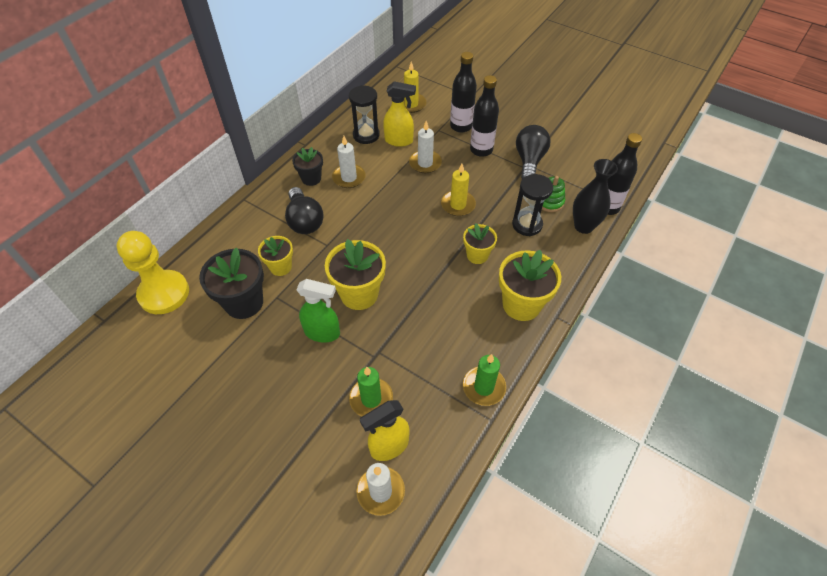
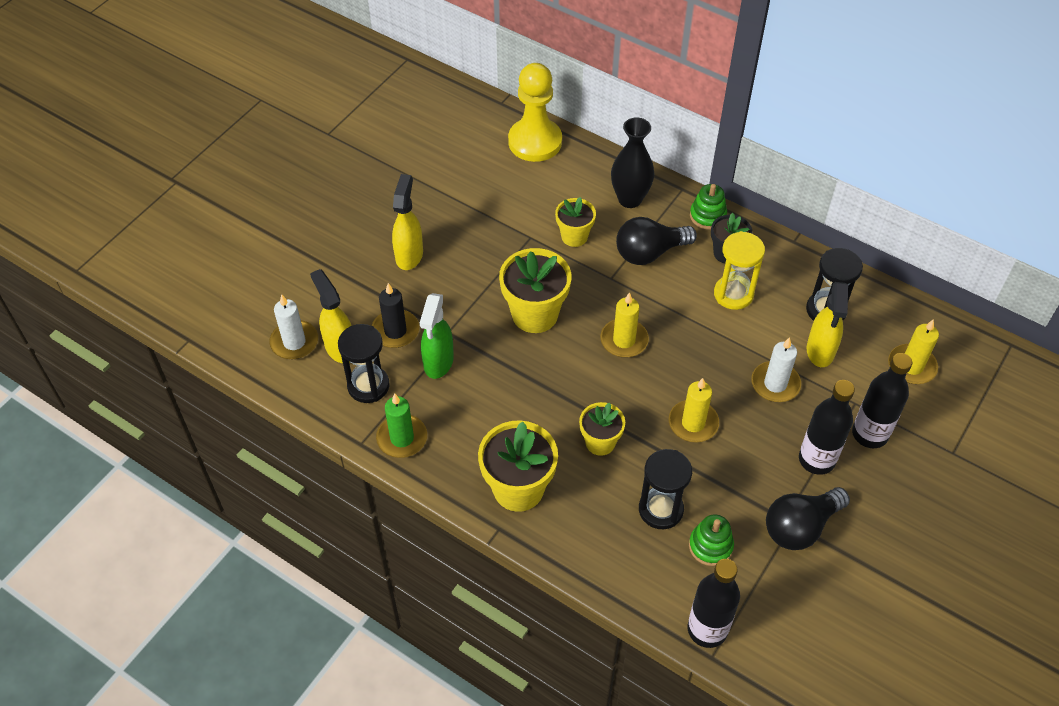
camera: 90 degrees right, 0 degrees up
(244, 302) = (522, 209): black flower pot -> none
(274, 186) = (707, 216): none -> green stacking toy
(283, 392) = (409, 255): none -> yellow spray bottle
(323, 333) = (481, 283): green spray bottle -> green spray bottle (438, 362)
(349, 177) = (733, 294): white candle -> yellow hourglass
(371, 399) = (395, 331): green candle -> black candle
(387, 239) = (624, 340): none -> yellow candle
(431, 418) = (368, 386): none -> black hourglass
(529, 161) = (800, 527): black light bulb -> black light bulb turned 135 degrees clockwise
(583, 226) = (663, 588): black vase -> black vase (630, 199)

